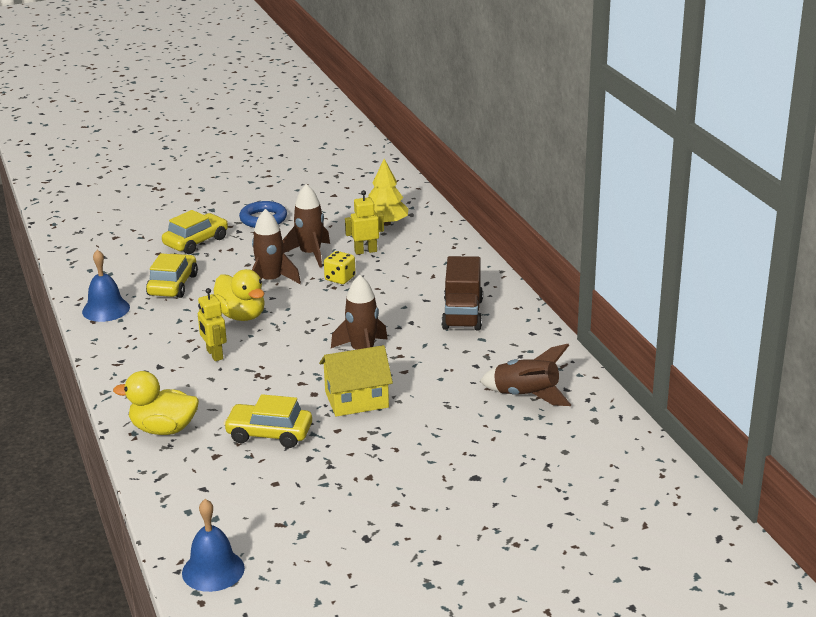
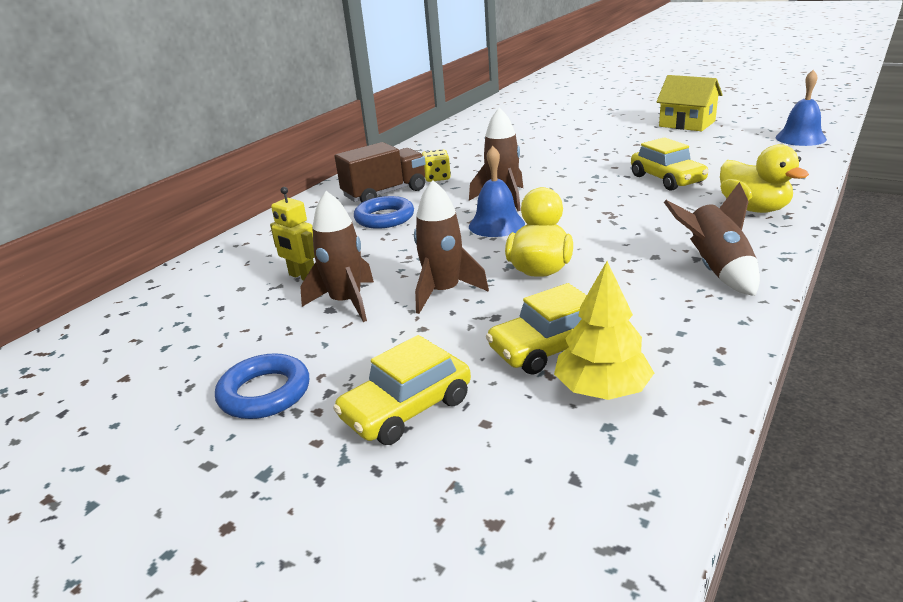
camera: 125 degrees left, 0 degrees up
(106, 309) = (684, 358): blue bell -> blue bell (496, 225)
(196, 242) = (406, 409): yellow car -> yellow car turned 45 degrees counterclockwise
(214, 355) = (625, 245): yellow robot -> none
(340, 278) = (386, 261): yellow dice -> yellow dice (437, 178)
(356, 399) = (569, 176): yellow house -> yellow house (687, 124)
(386, 223) = (209, 298): yellow tree -> yellow tree (601, 390)
(411, 299) = (384, 218): none -> blue ring
(526, 396) = (470, 145): brown rocket -> brown rocket (716, 270)

